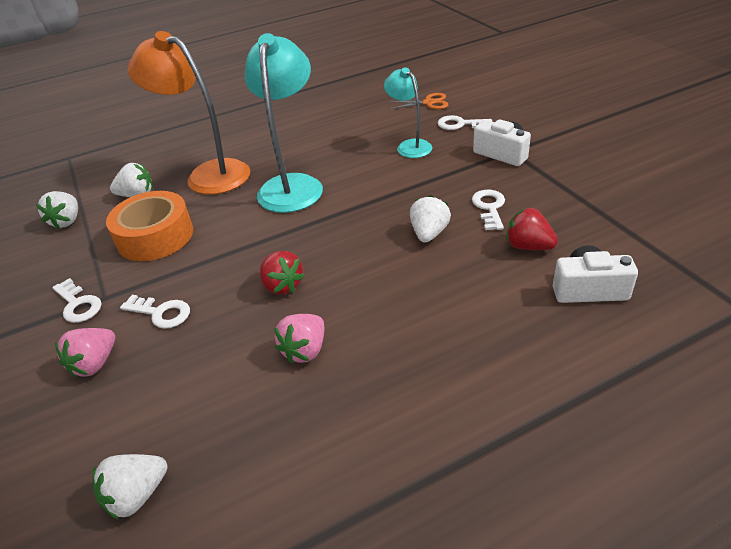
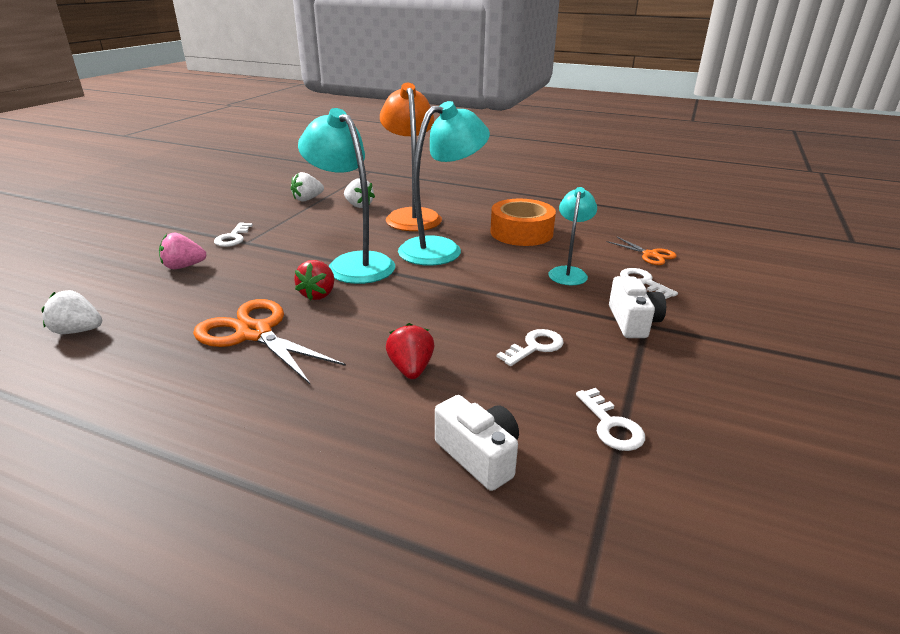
camera: 45 degrees right, 10 degrees down
(155, 236) = (323, 230): orange tape -> orange tape (521, 232)
(161, 313) = (248, 265): white key -> white key (611, 425)
(251, 243) = (353, 263): none -> turquoise lamp
(305, 350) = (255, 333): pink strawberry -> orange scissors
(429, 233) = (455, 330): white strawberry -> none
(528, 246) = (503, 391): red strawberry -> red strawberry (411, 369)

